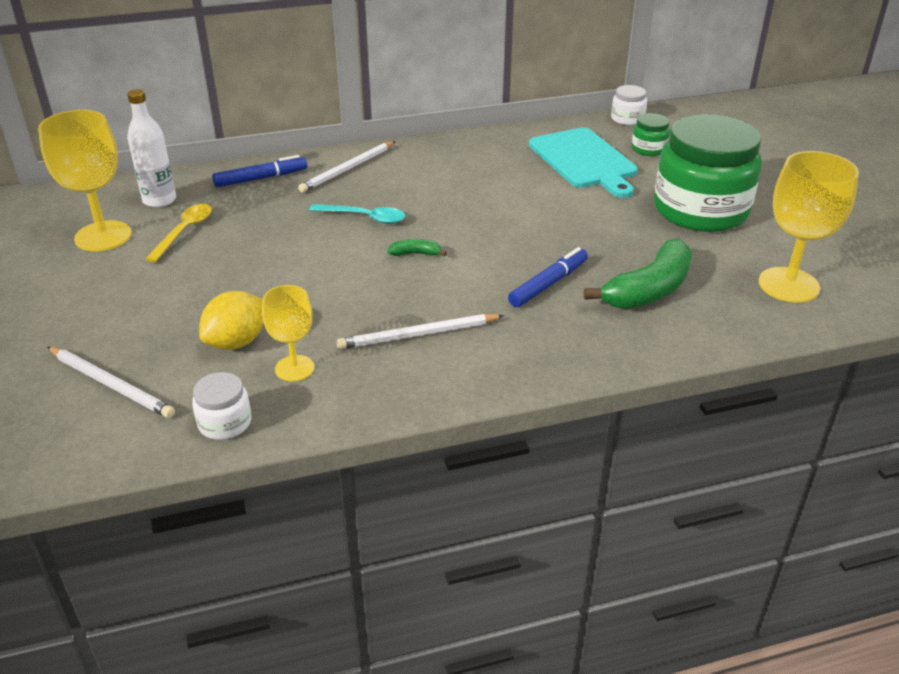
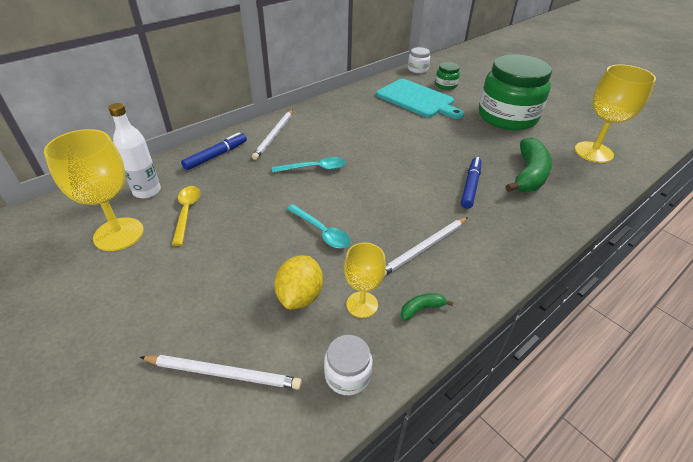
camera: 25 degrees left, 5 degrees up
(313, 287) = (321, 231): none -> turquoise spoon
(415, 253) = (371, 186): green banana -> green banana (421, 309)

